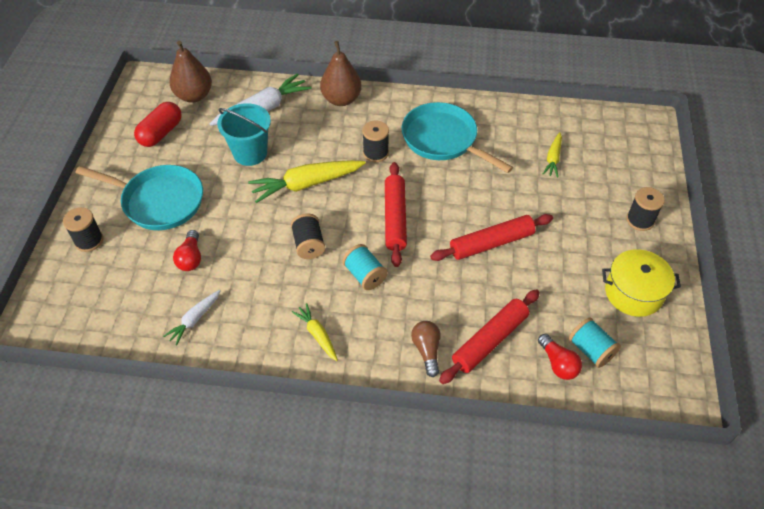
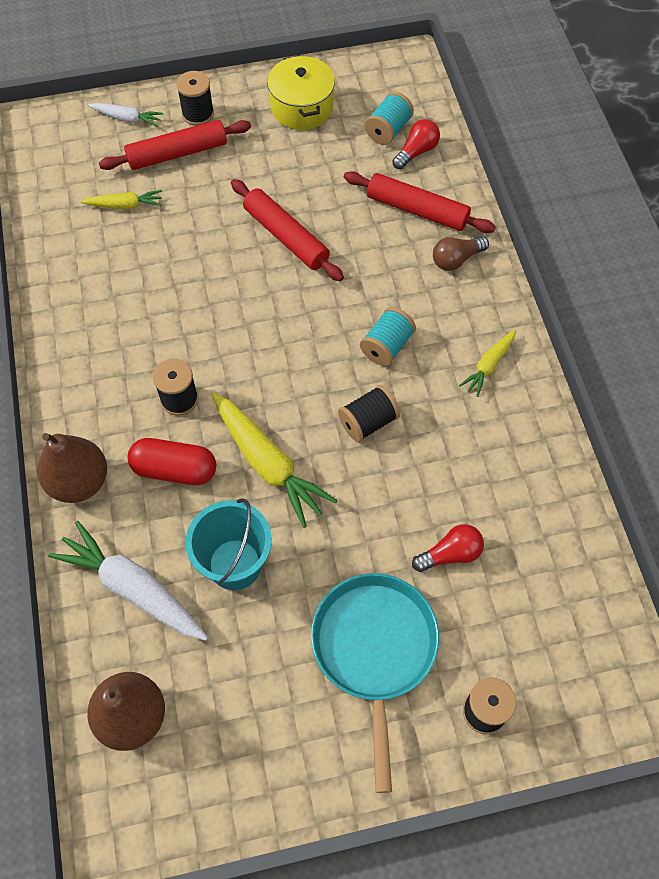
camera: 110 degrees left, 10 degrees up
(161, 133) = (237, 725): red capsule -> red capsule (175, 469)
(194, 319) = (534, 504): white carrot -> white carrot (127, 118)
(395, 218) = (287, 342): red rolling pin -> red rolling pin (177, 153)
(443, 140) = (127, 327): turquoise pan -> none

